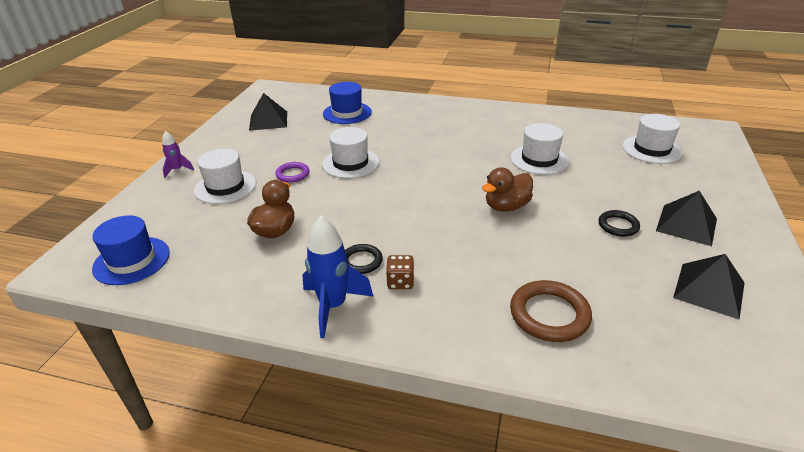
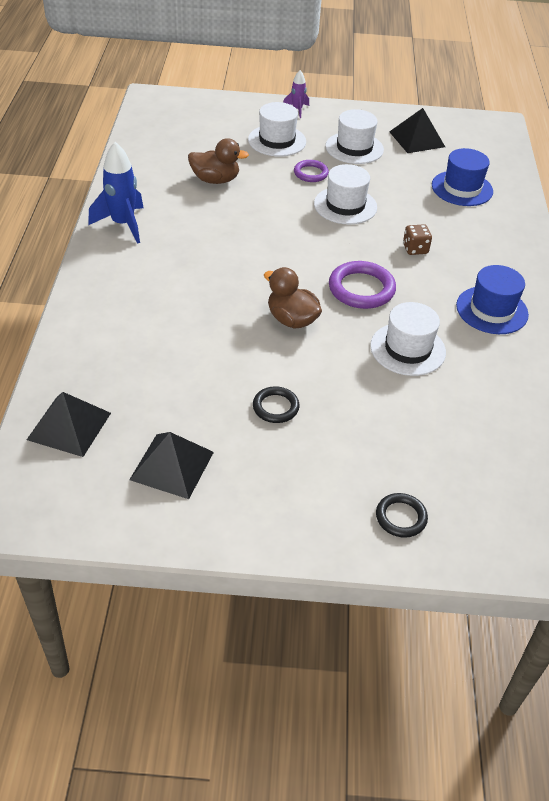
camera: 75 degrees right, 10 degrees up
(131, 260) = (164, 122): blue hat -> blue hat (492, 310)
(361, 261) = (181, 232): black ring -> black ring (401, 517)
(400, 282) = (156, 256): brown dice -> brown dice (415, 249)
(467, 169) = (361, 289): none -> purple ring
(549, 314) = (124, 345): brown ring -> none
(651, 149) = (483, 466): white hat -> white hat (354, 148)
(686, 224) = (293, 470): black pyramid -> black pyramid (69, 426)

